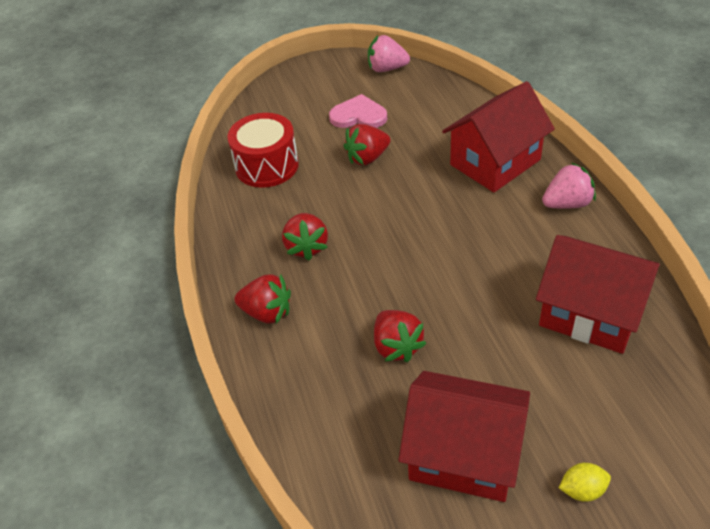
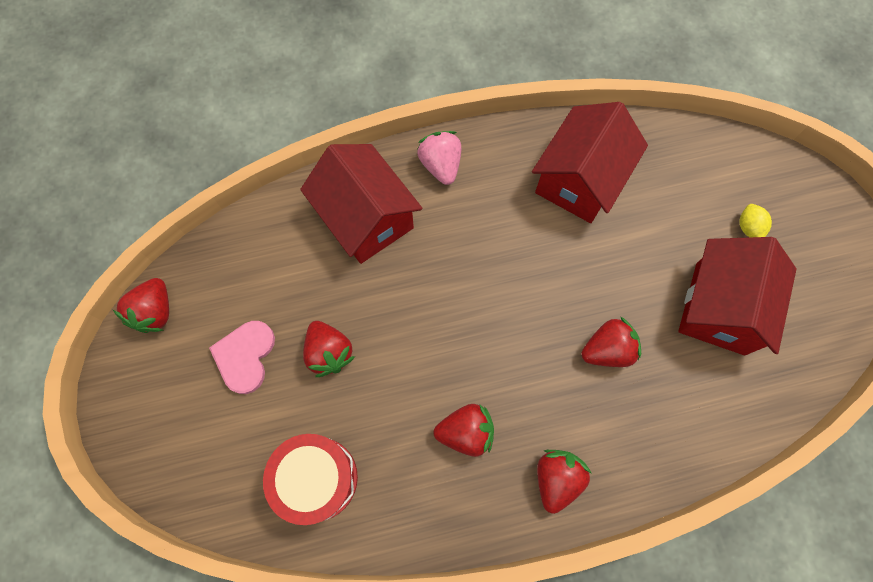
camera: 90 degrees left, 25 degrees up
(387, 69) = (155, 312): pink strawberry -> red strawberry

